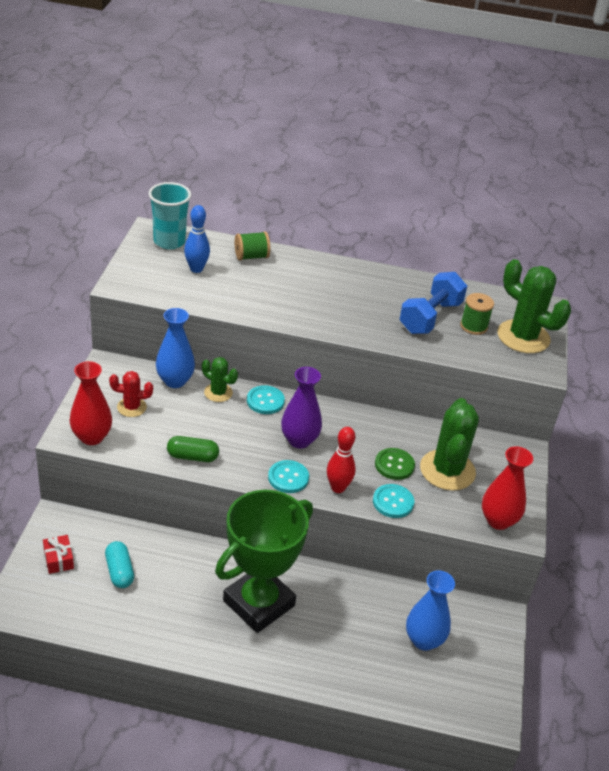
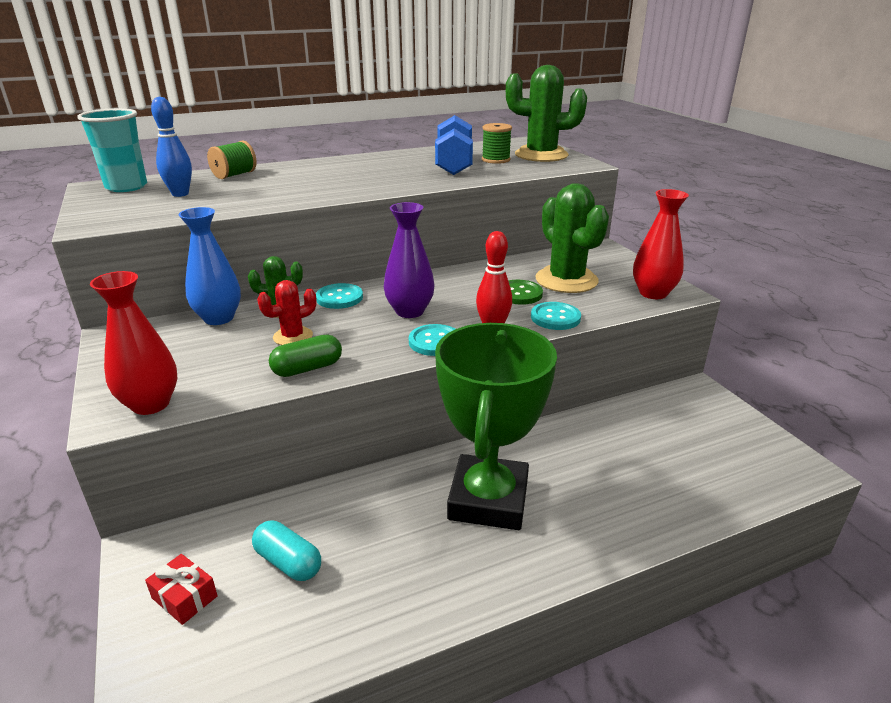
camera: 30 degrees left, 10 degrees down
(131, 407) = (183, 357): red cactus -> red cactus (293, 336)
(424, 640) = (671, 441): blue vase -> none

